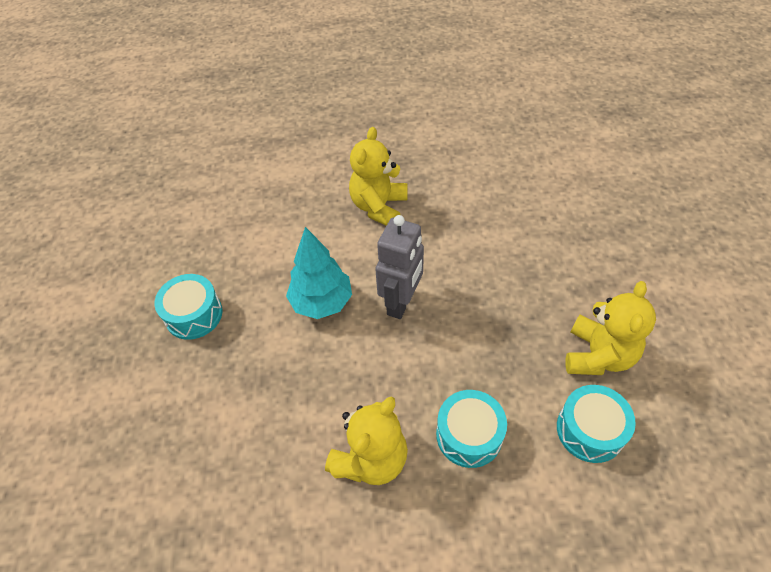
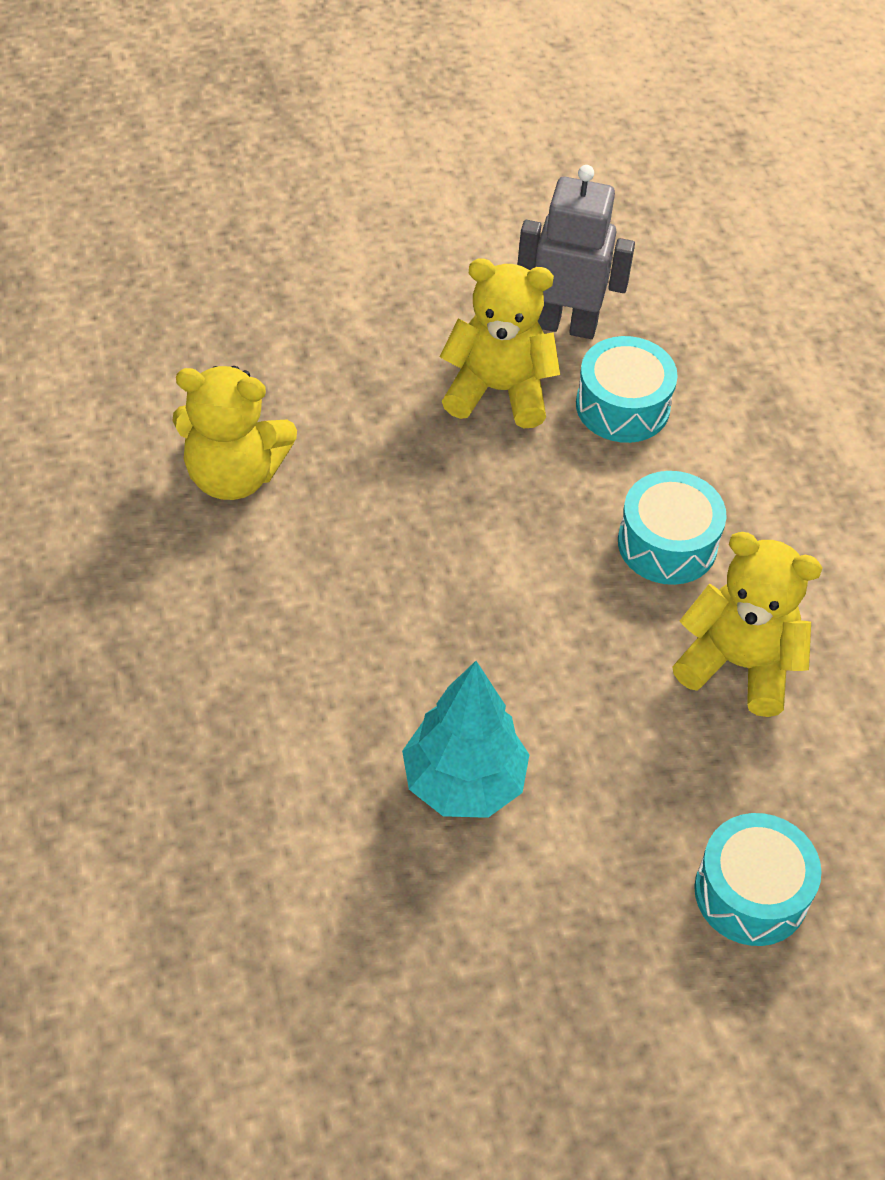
camera: 105 degrees left, 0 degrees up
(194, 314) = (532, 1014): turquoise drum -> turquoise drum (751, 892)
(379, 207) = (206, 717): yellow teddy bear -> yellow teddy bear (234, 475)
(401, 302) = (443, 653): grey robot -> grey robot (565, 325)

